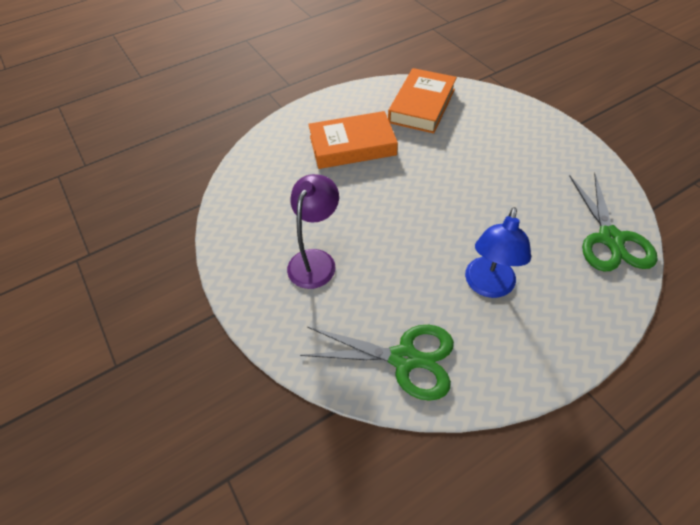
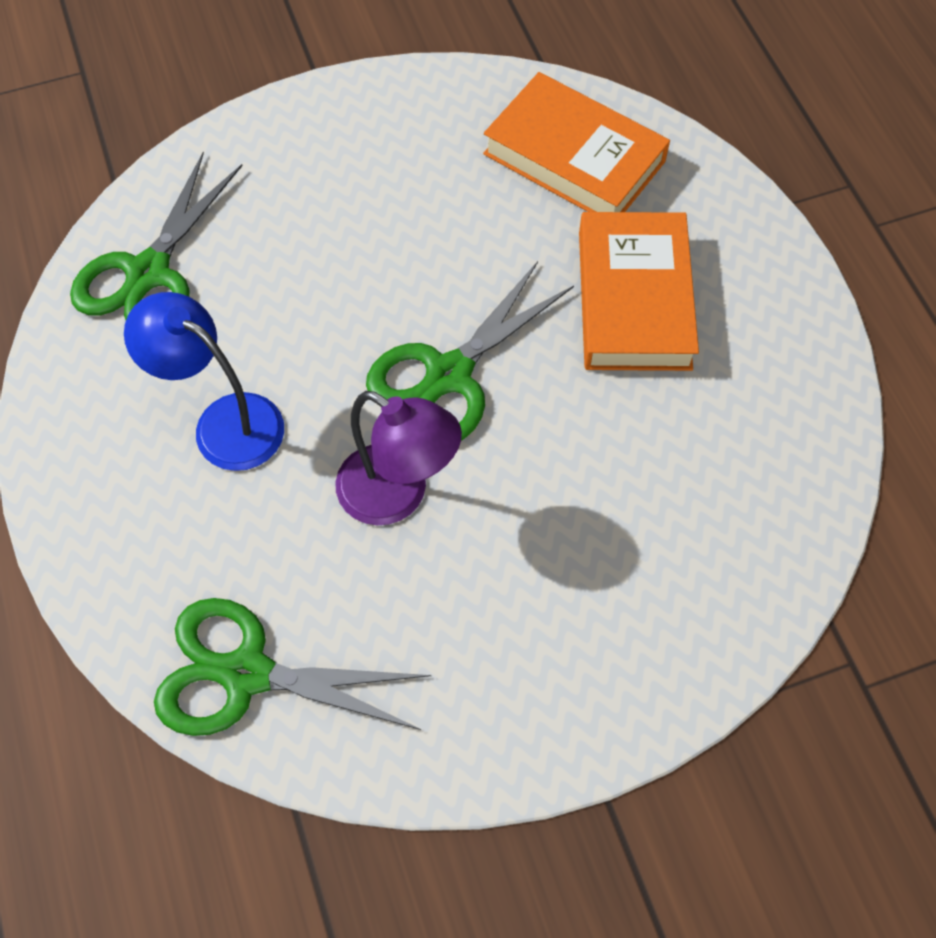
camera: 100 degrees right, 10 degrees up
(315, 260) = (364, 196): purple lamp -> purple lamp (398, 495)
(419, 200) = (449, 375): none -> green scissors
(422, 106) = (742, 461): orange book -> orange book (574, 158)

